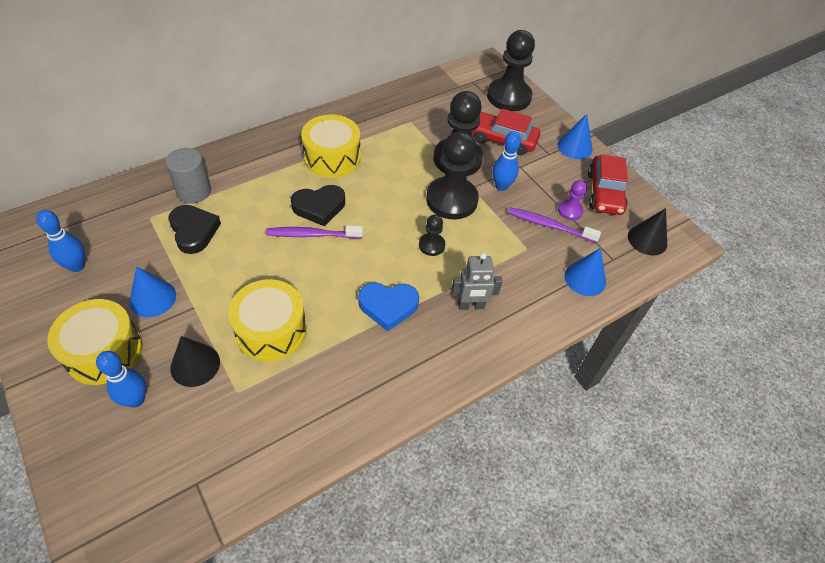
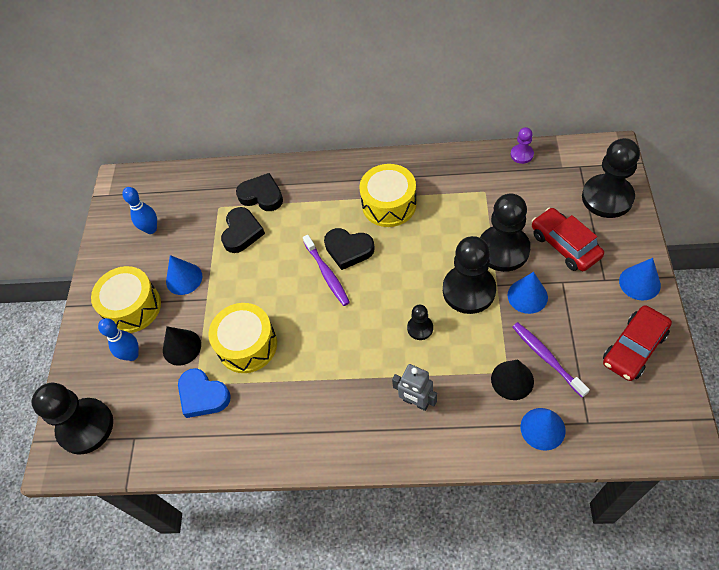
camera: 45 degrees right, 5 degrees up
(122, 504) = (85, 427): none -> black pawn
(194, 191) = (262, 195): grey cylinder -> black heart
(312, 235) = (327, 274): purple toothbrush -> purple toothbrush turned 150 degrees counterclockwise
(388, 306) = (346, 368): blue heart -> blue heart (203, 395)
(501, 186) = (527, 296): blue bowling pin -> blue cone
(570, 211) = (580, 351): purple pawn -> purple pawn (521, 154)
(647, 239) = (642, 420): black cone -> black cone (512, 380)

